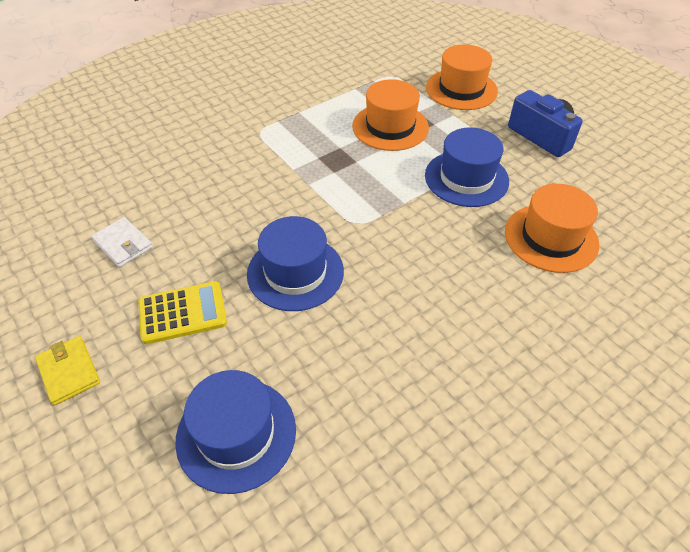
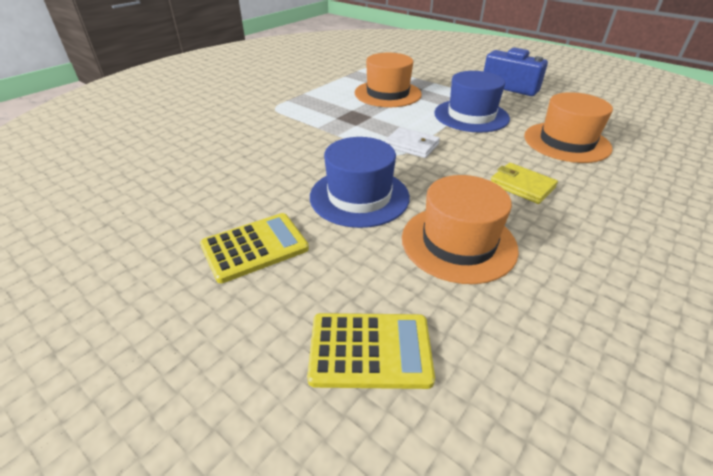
camera: 15 degrees left, 10 degrees down
(69, 372) = (131, 329): yellow wallet -> yellow wallet (522, 186)
(123, 244) = (165, 201): white wallet -> white wallet (411, 145)
(236, 434) = (370, 350): blue hat -> yellow calculator
(461, 89) = (430, 69): orange hat -> orange hat (458, 243)

